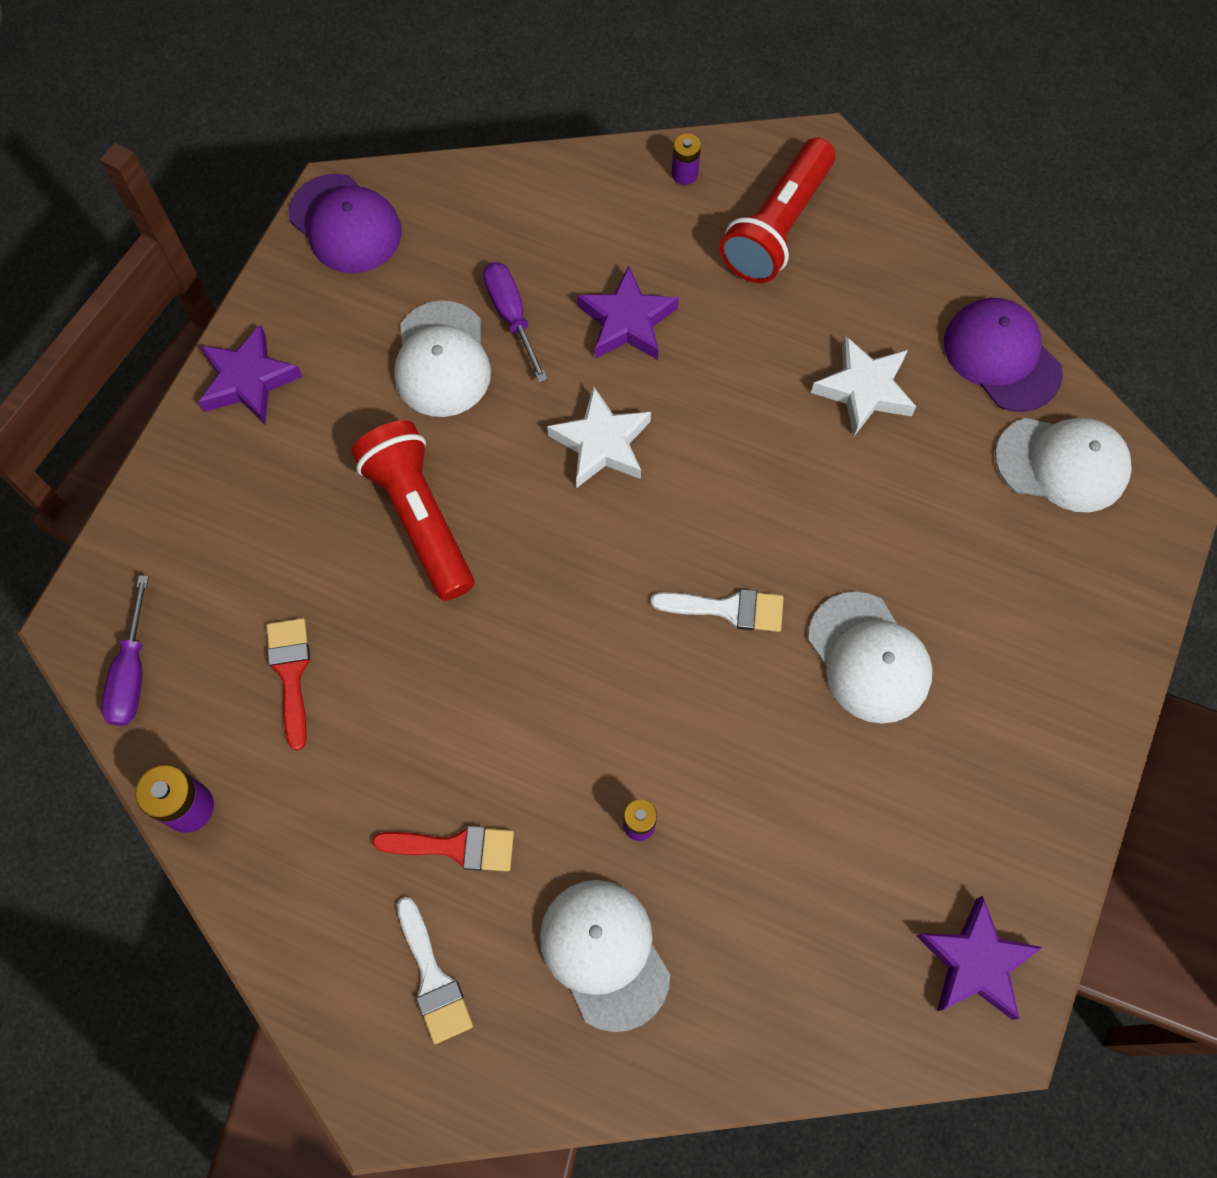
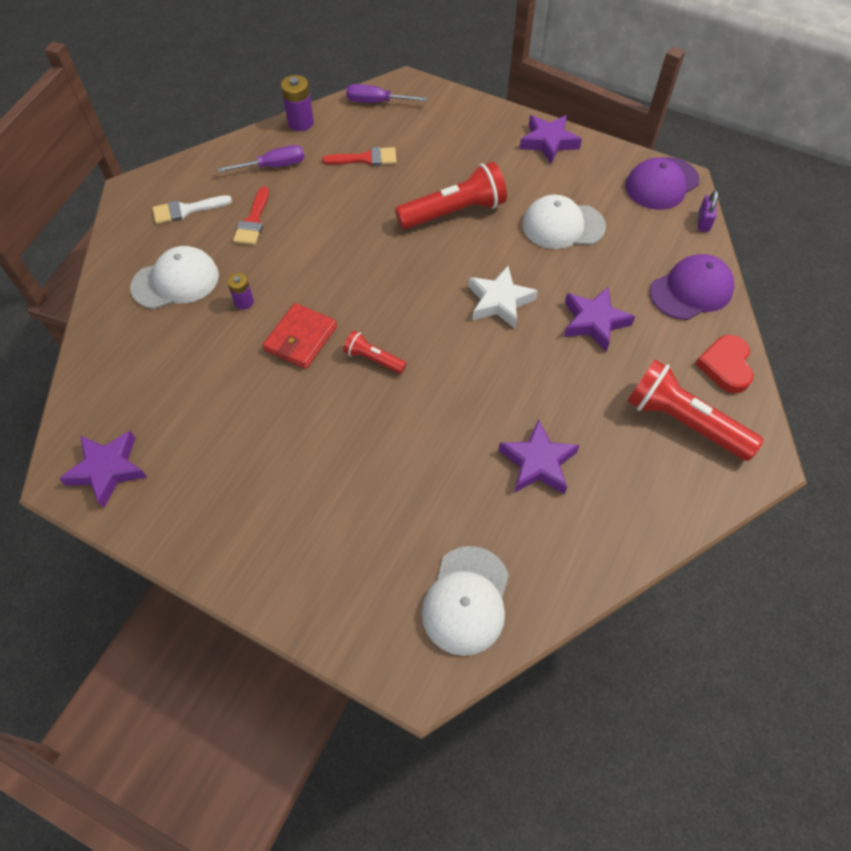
camera: 95 degrees right, 10 degrees down
(424, 177) = (703, 221): none -> purple padlock
(511, 316) = (596, 261): purple screwdriver -> purple screwdriver (273, 166)
(684, 174) = (725, 366): purple battery -> red heart
(702, 721) = (301, 338): none -> red wallet
(728, 609) = (373, 359): white brush -> red flashlight
(864, 390) = (538, 462): white star -> purple star
(869, 658) = (325, 437): white cap -> none
(1001, 357) = (568, 570): purple cap -> purple cap (691, 290)

